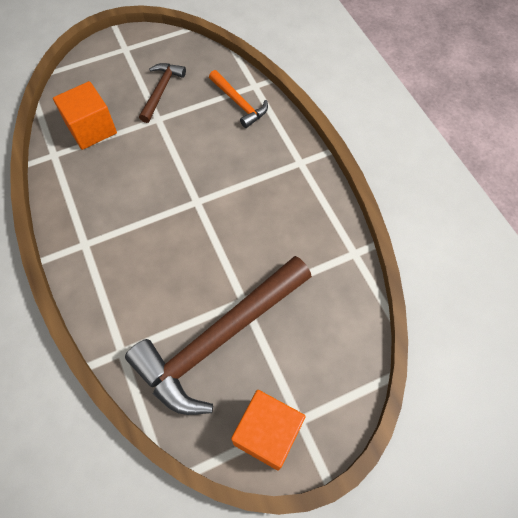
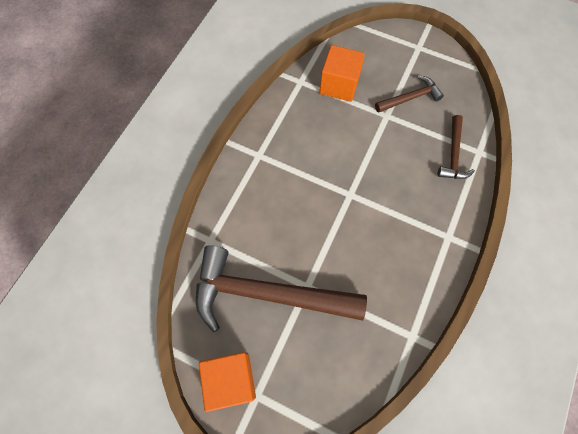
camera: 50 degrees right, 5 degrees up
(239, 103) = (453, 154): orange hammer -> brown hammer

